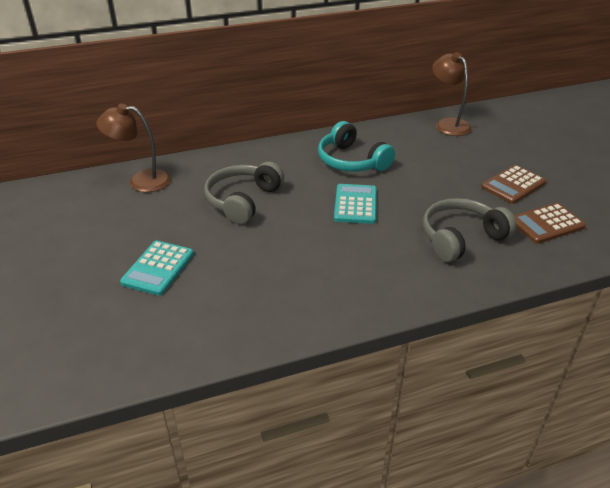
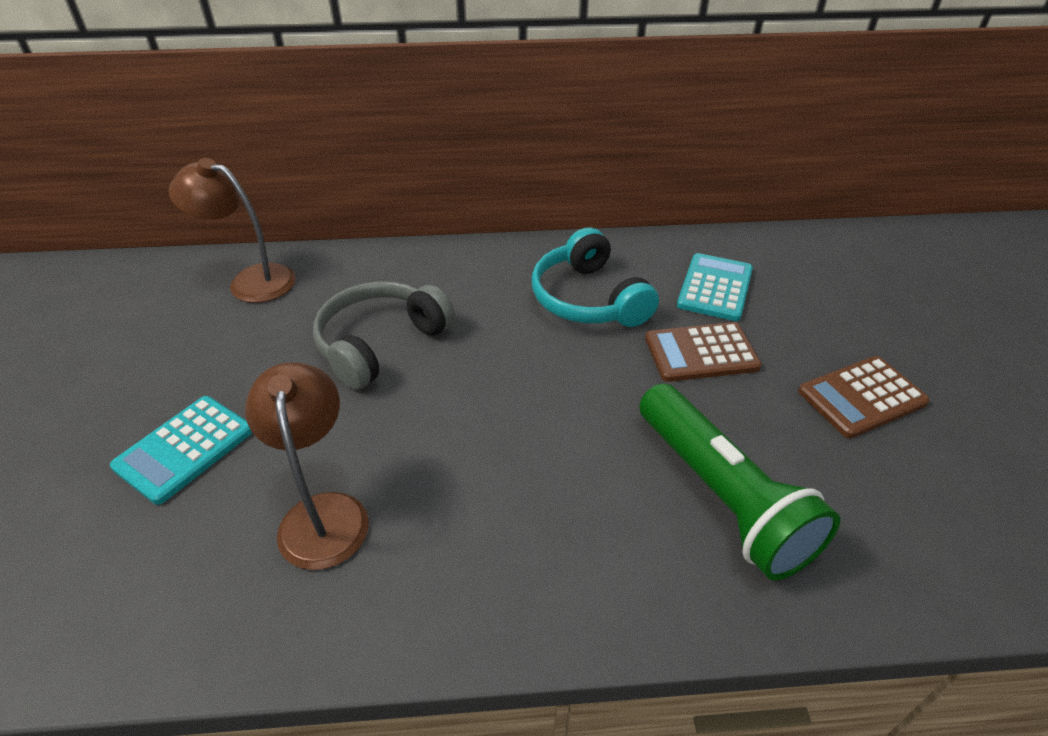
camera: 15 degrees right, 5 degrees up
(355, 204) = (559, 385): turquoise calculator -> turquoise calculator (715, 288)
(448, 124) = (781, 254): brown lamp -> brown lamp (323, 513)
(461, 238) = (721, 496): grey headphones -> green flashlight
(546, 224) = (903, 498): brown calculator -> brown calculator (701, 353)

